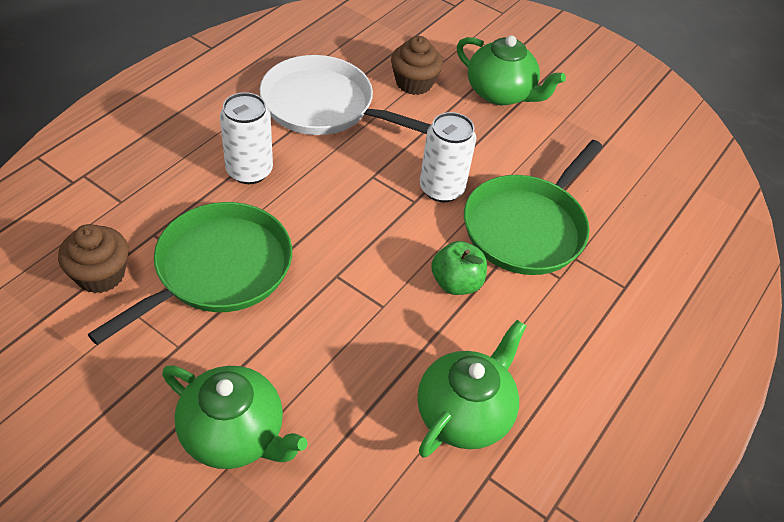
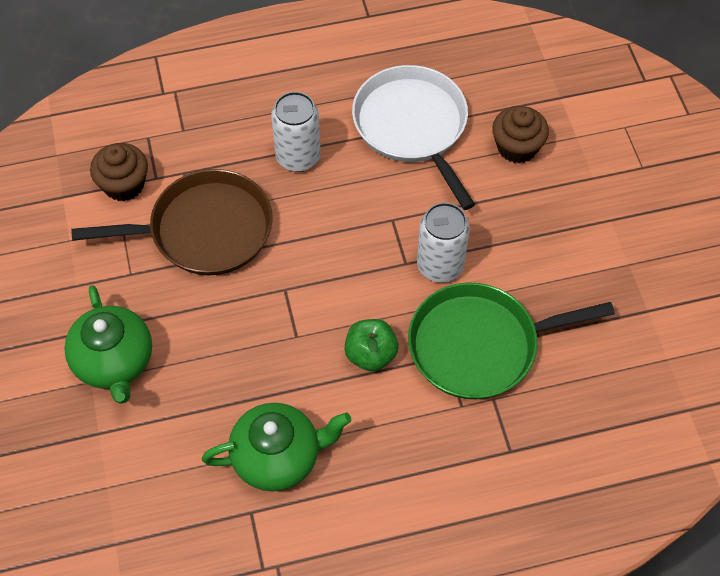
camera: 45 degrees right, 10 degrees up
(218, 270) = (204, 230): green pan -> brown pan
(501, 93) = (591, 203): green teapot -> none

